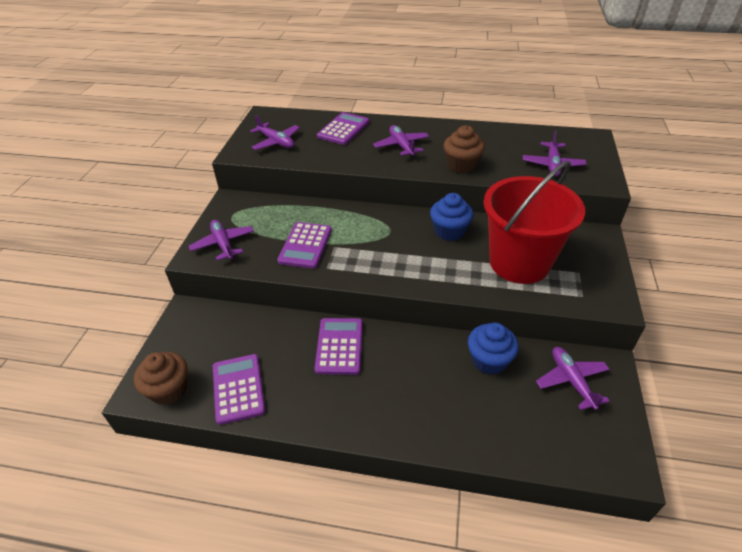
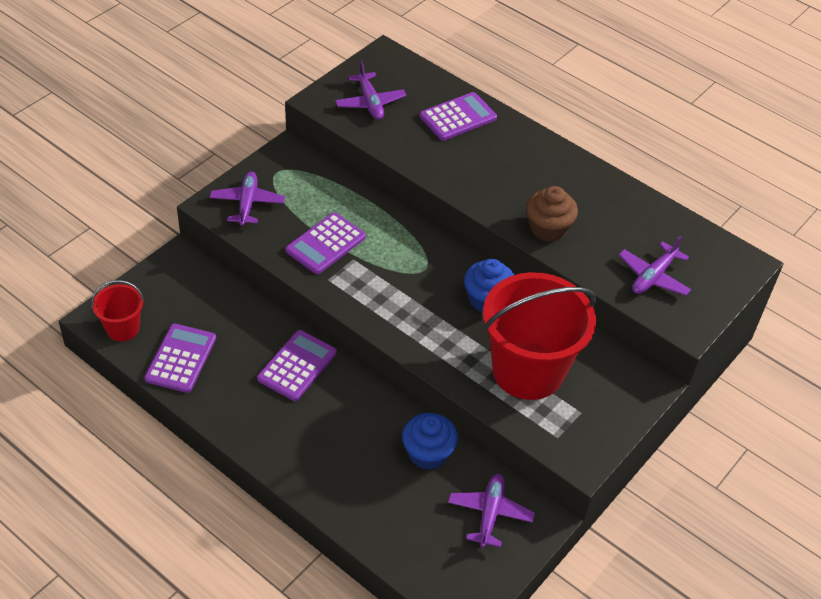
camera: 25 degrees right, 5 degrees up
(169, 389) = (122, 328): brown cupcake -> red bucket
(401, 146) = (503, 171): purple plane -> none

